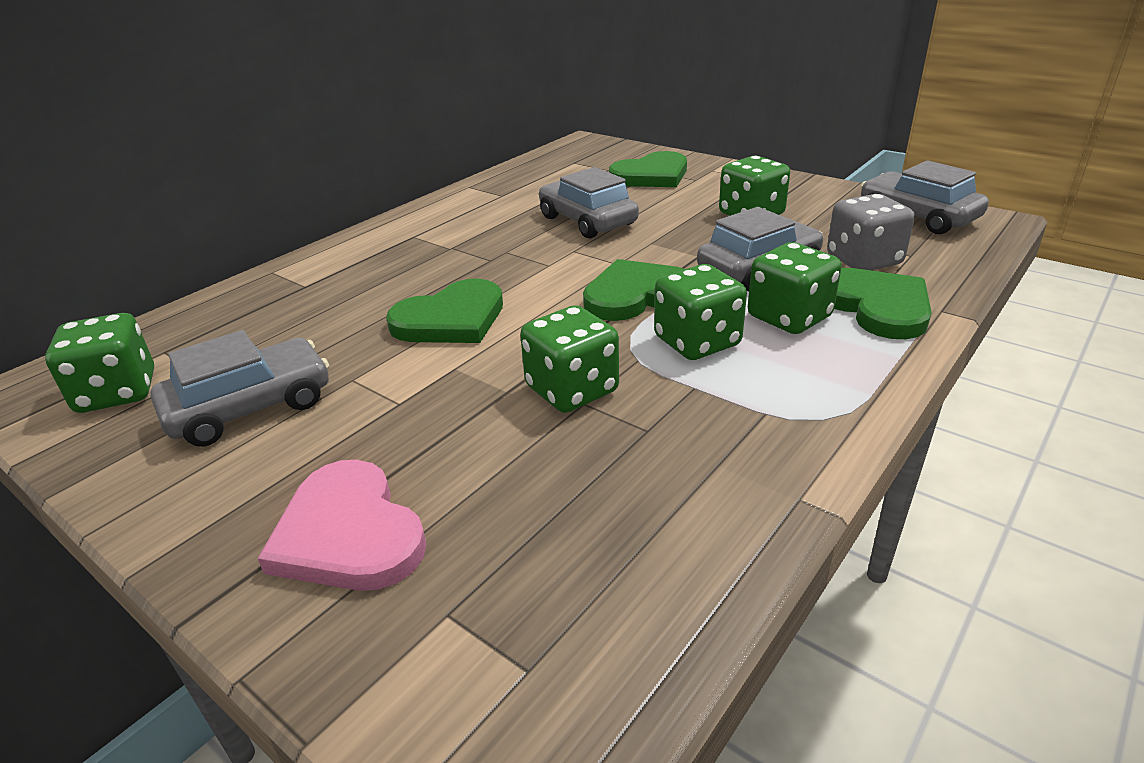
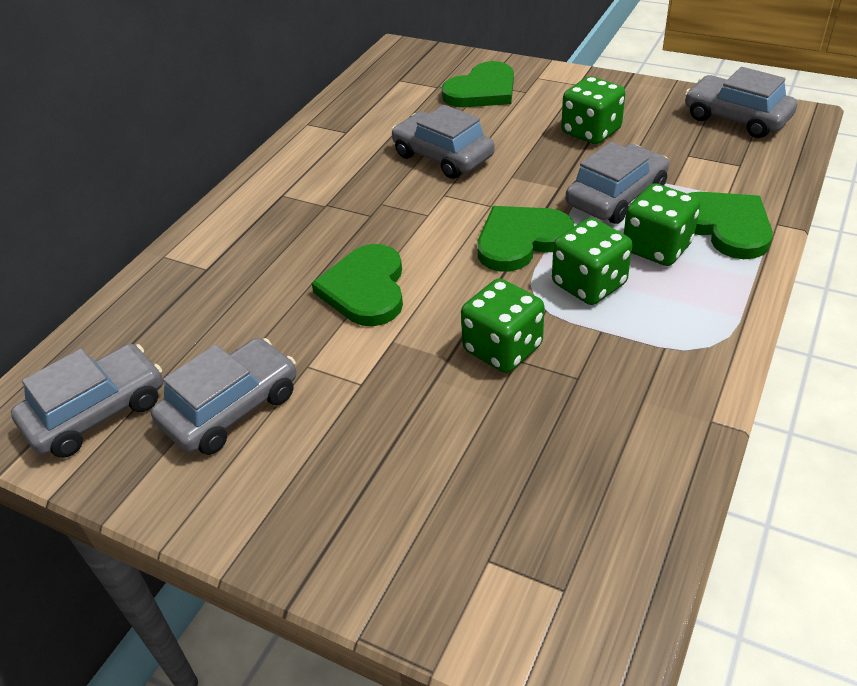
camera: 10 degrees left, 10 degrees up
(117, 392) = (97, 412): green dice -> grey car
(348, 533) = (380, 510): pink heart -> none
(451, 319) = (365, 289): green heart -> green heart turned 135 degrees clockwise
(863, 260) = (702, 176): grey dice -> none

